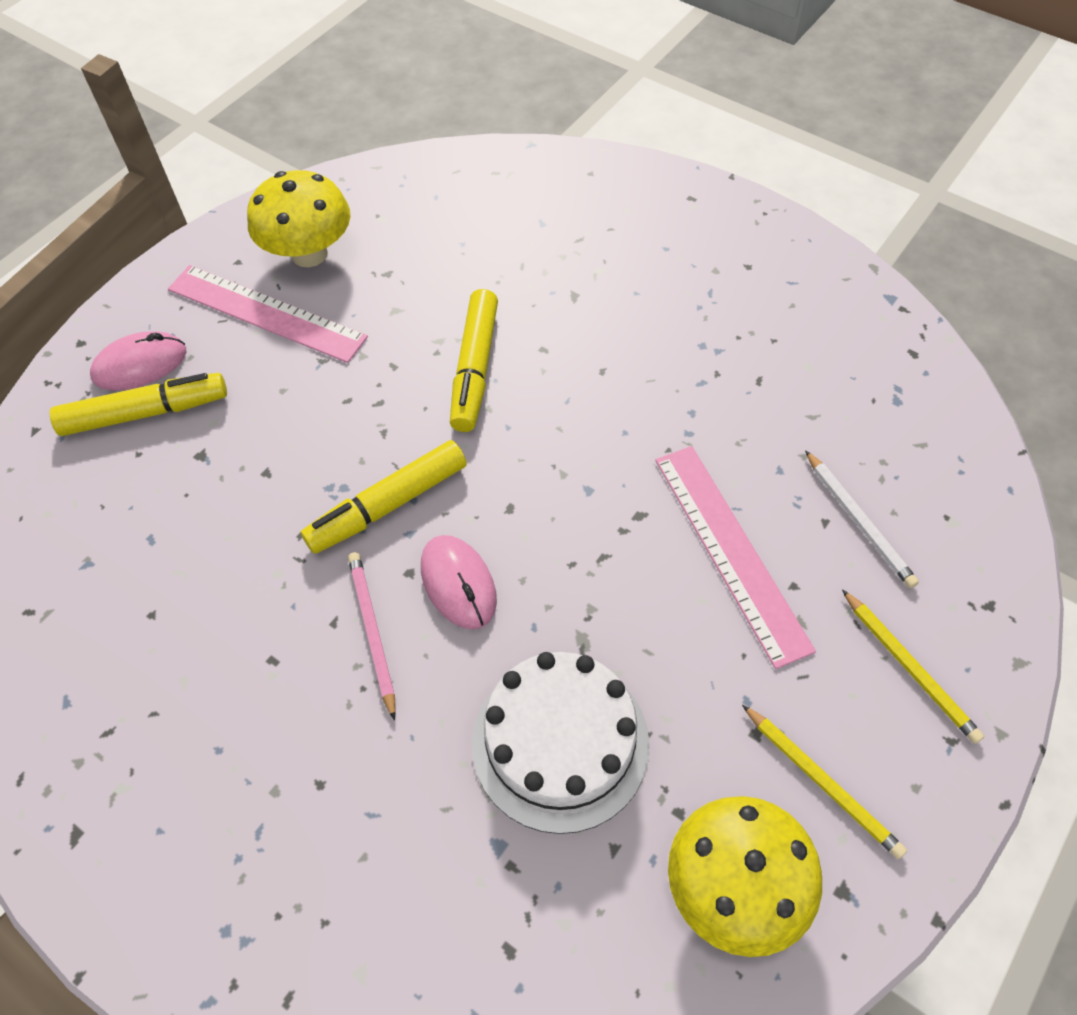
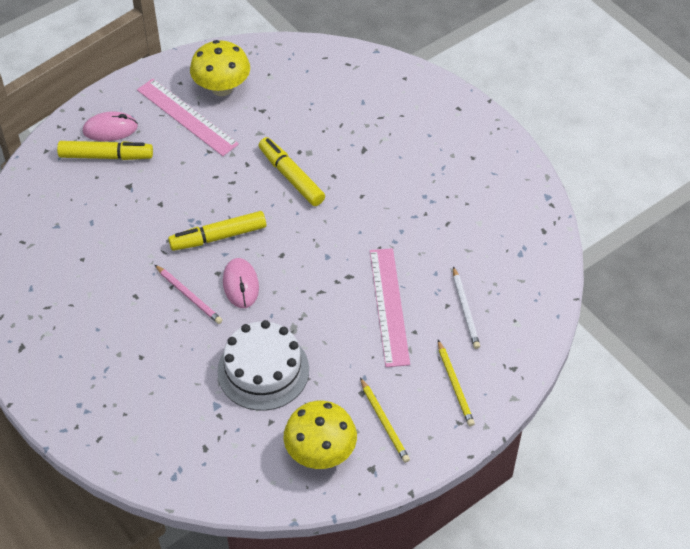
camera: 15 degrees right, 5 degrees down
(372, 631) = (189, 296): pink pencil -> pink pencil turned 135 degrees clockwise
(475, 368) = (291, 177): yellow marker -> yellow marker turned 120 degrees clockwise

